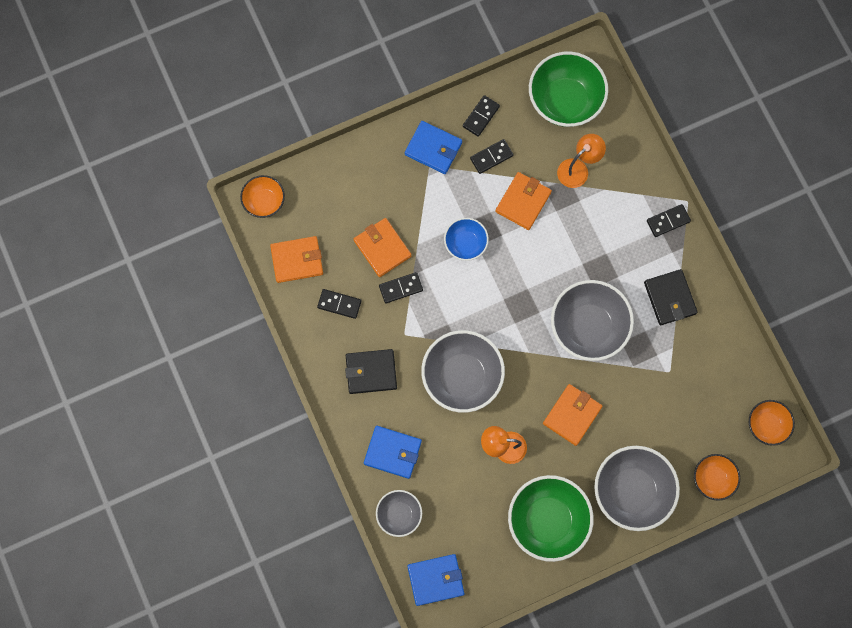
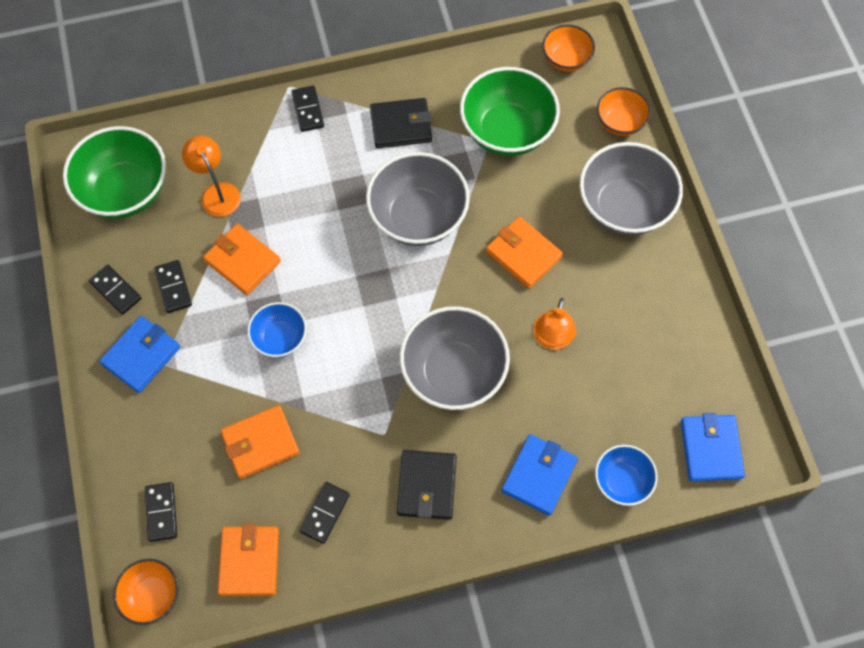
camera: 80 degrees left, 10 degrees down
(399, 514) = (622, 481): grey bowl -> blue bowl
(401, 288) = (321, 428): black domino -> black domino (161, 512)
(547, 520) = (648, 304): green bowl -> green bowl (507, 131)

